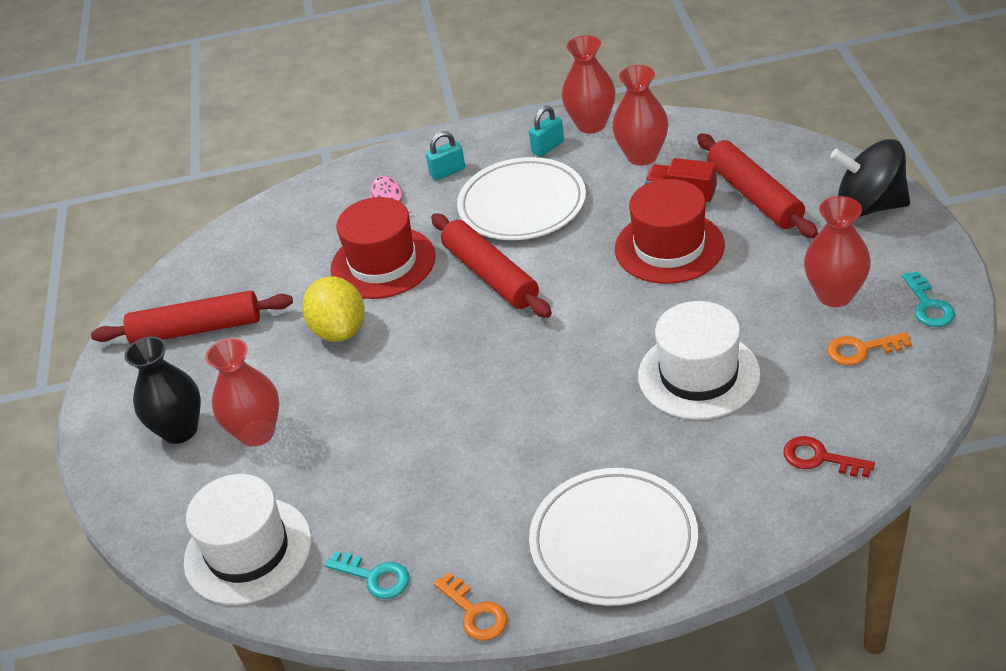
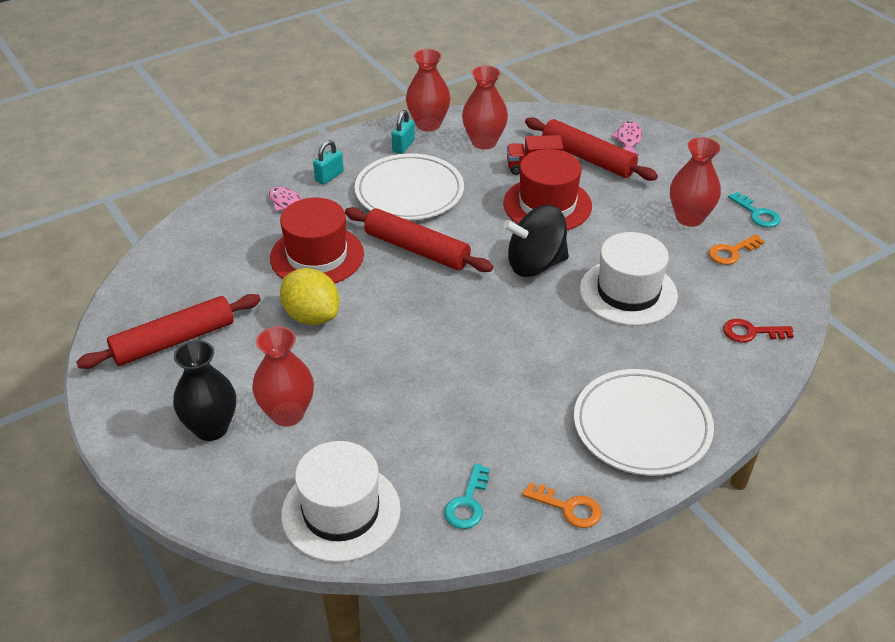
camera: 30 degrees left, 0 degrees up
(374, 577) = (467, 503): turquoise key -> turquoise key turned 105 degrees clockwise
(820, 179) = (628, 139): none -> pink fish
(869, 206) = (674, 153): black spinning top -> black spinning top (535, 264)

